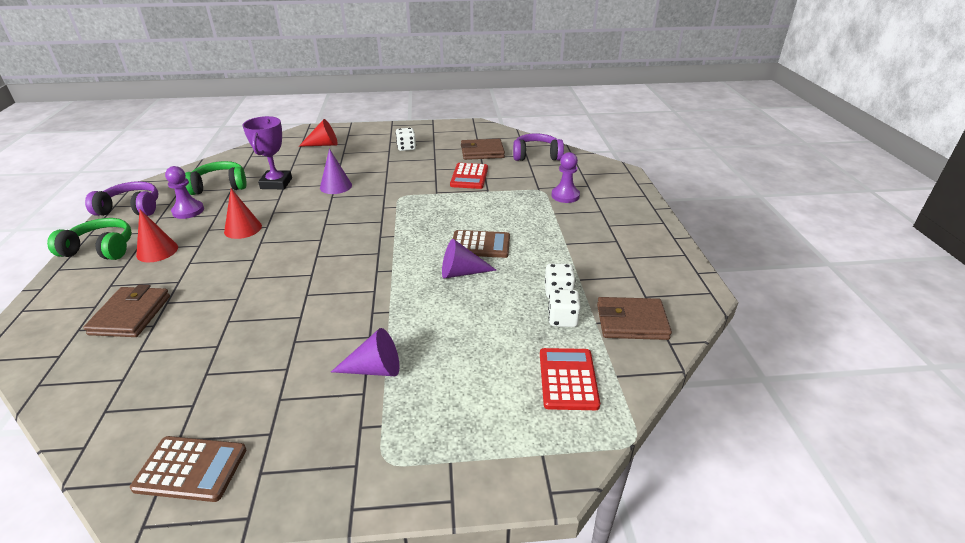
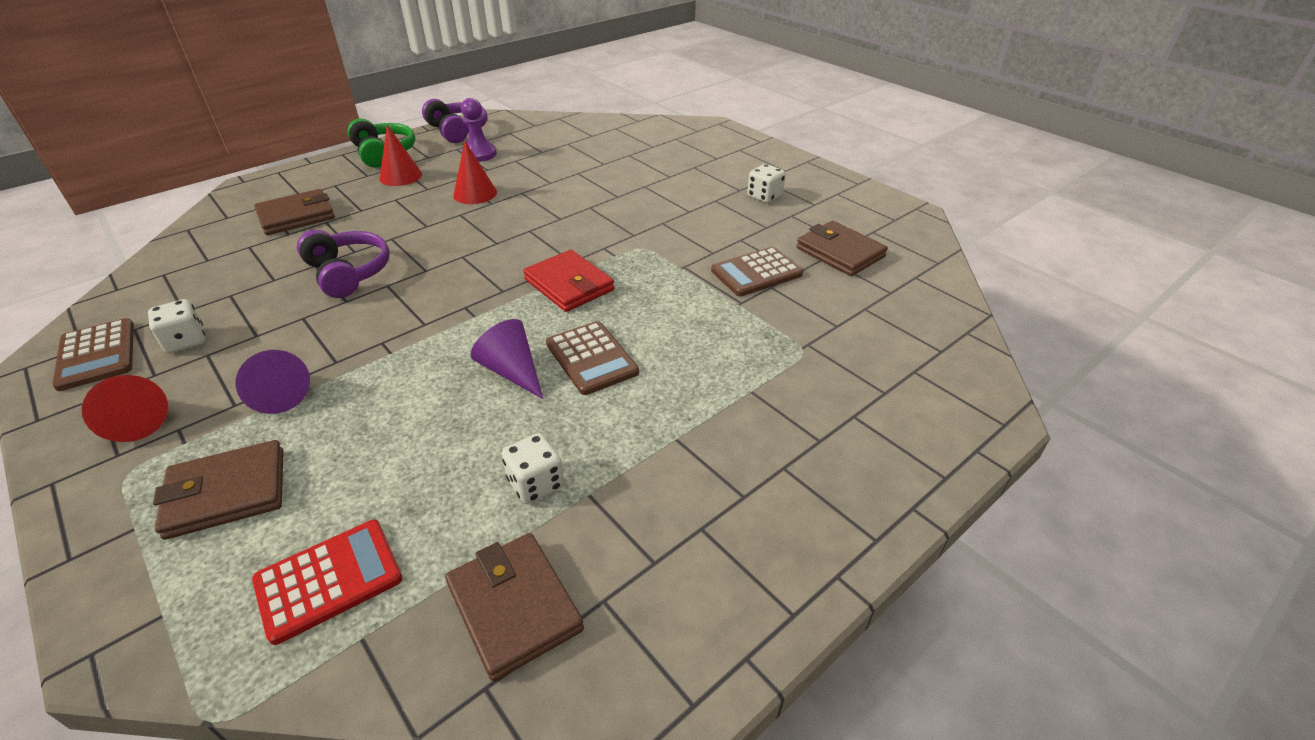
camera: 55 degrees right, 5 degrees up
(220, 186) = (539, 144): green headphones -> none
(276, 183) = (578, 166): purple trophy -> none
(323, 145) = (694, 148): red cone -> red cone (136, 419)
(336, 186) = (614, 198): purple cone -> none
(404, 229) = (569, 285): none -> red wallet
(457, 410) = (226, 493): none -> brown wallet
(469, 177) = (756, 272): red calculator -> brown calculator
(536, 155) = (904, 302): purple headphones -> purple headphones (348, 273)
(562, 319) = (469, 516): white dice -> white dice (186, 341)
(565, 196) = (818, 381): purple pawn -> none

